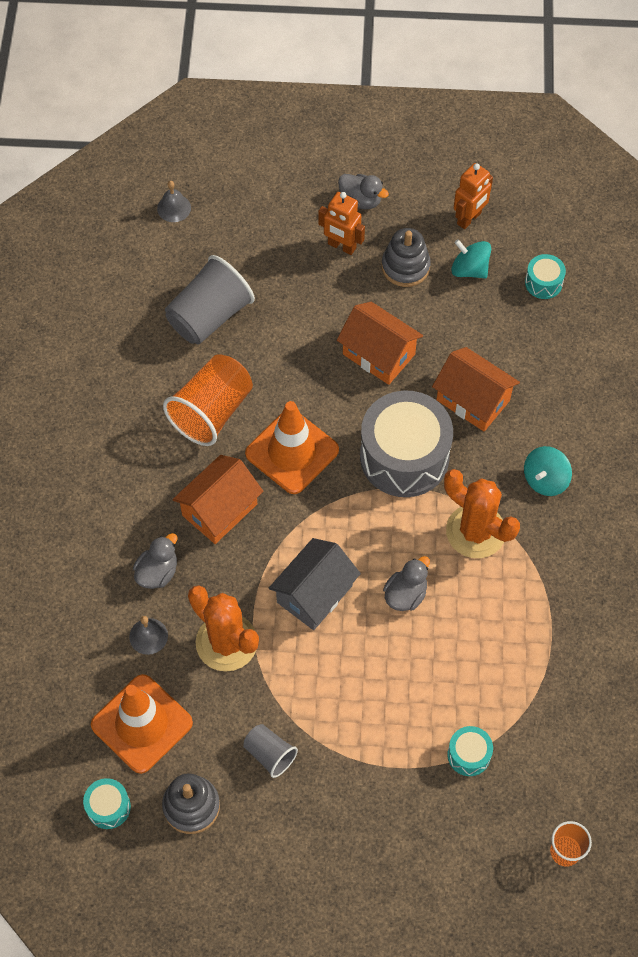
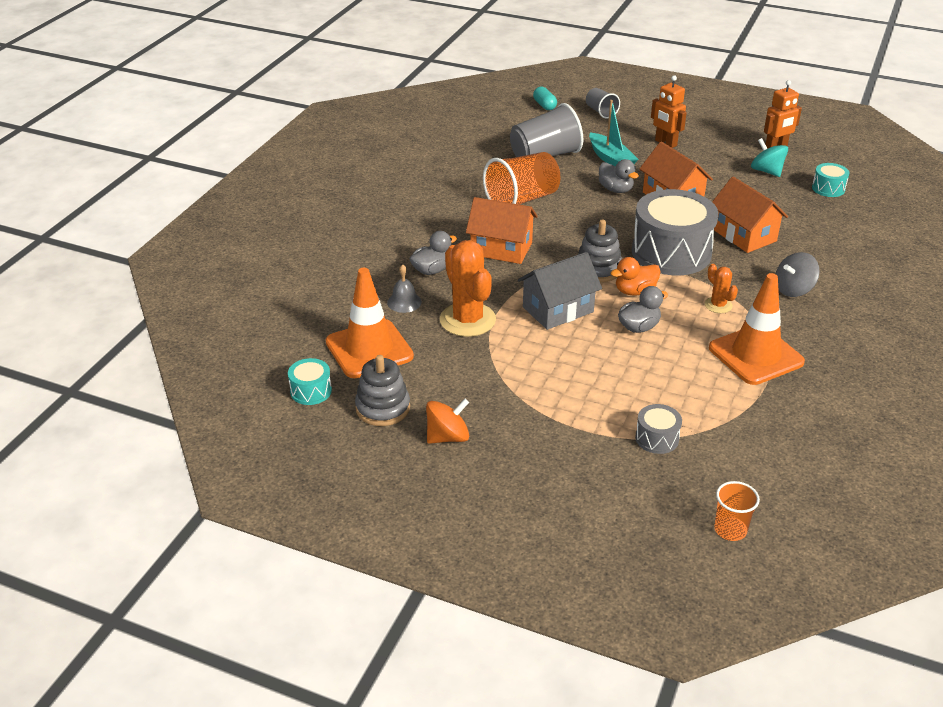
camera: 20 degrees right, 25 degrees down
(174, 208) = (544, 105): grey bell -> turquoise capsule
(219, 509) = (501, 249): orange house -> orange house turned 45 degrees clockwise
(269, 754) = (470, 393): grey cup -> grey cup (601, 112)
(271, 824) = (448, 437): none -> orange spinning top
(288, 299) = (611, 159): none -> turquoise boat
(292, 452) = (576, 231): orange traffic cone -> orange traffic cone (755, 355)
(361, 200) = (690, 126): grey duck -> grey duck (616, 189)
(385, 537) = (635, 291): none -> orange duck
(405, 267) = (713, 161): grey stacking toy -> grey stacking toy (598, 269)
(469, 755) = (657, 438): turquoise drum -> grey drum
(475, 531) = (718, 305): orange cactus -> orange cactus, size x0.50
(545, 480) = (793, 289): turquoise spinning top -> grey spinning top

